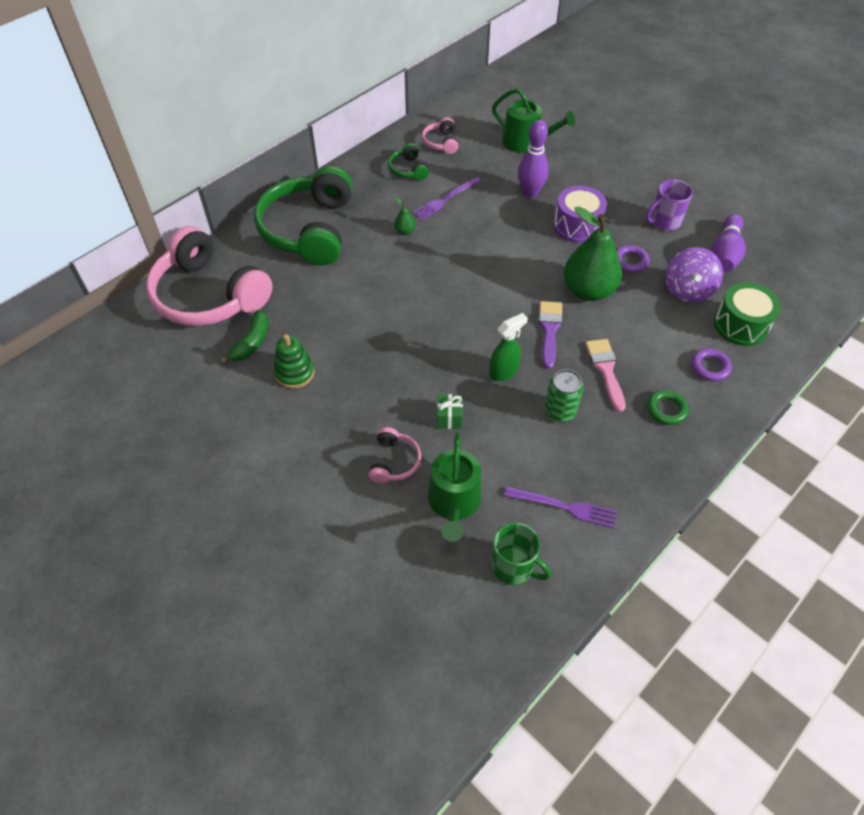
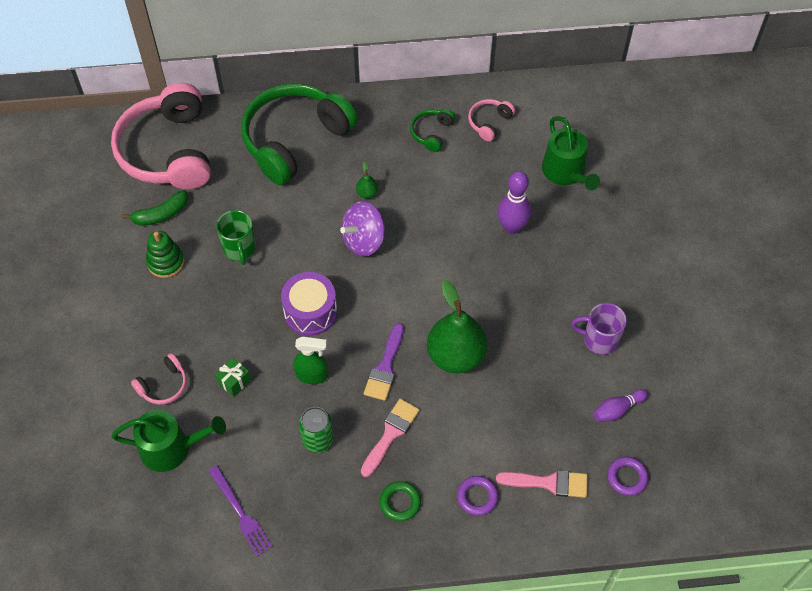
camera: 40 degrees right, 5 degrees up
(445, 199) = (432, 185): purple fork -> none
(454, 502) = (171, 448): green watering can -> green watering can turned 135 degrees counterclockwise
(513, 567) = (161, 525): green mug -> green mug (239, 249)
(549, 330) = (385, 367): purple brush -> purple brush turned 150 degrees clockwise
(577, 226) = (516, 289): purple drum -> purple drum (310, 312)
(630, 261) = (523, 355): purple ring -> purple ring (627, 477)
(687, 290) = (541, 418): purple spinning top -> purple spinning top (364, 240)
(725, 254) = (617, 409): purple bowling pin -> purple bowling pin, size x0.63
(741, 325) = (548, 483): green drum -> pink brush

